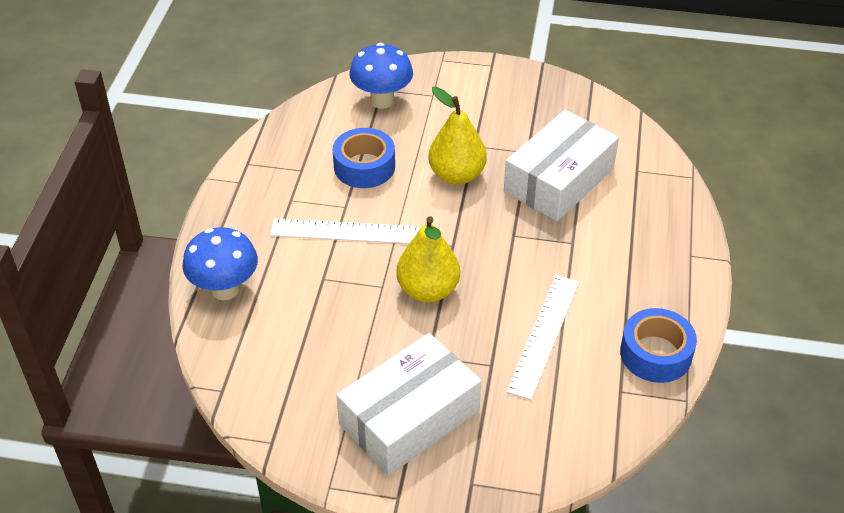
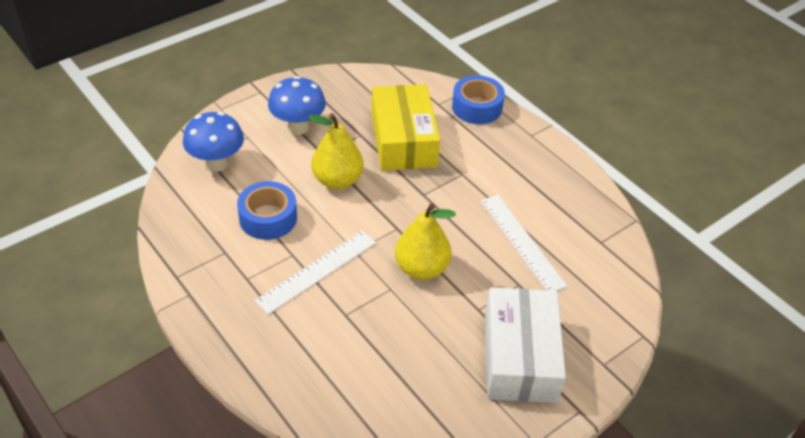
camera: 50 degrees left, 0 degrees up
(225, 289) = (288, 377): blue mushroom -> blue mushroom (298, 127)
(559, 180) = (403, 140): white box -> yellow box
(655, 354) = (589, 206): blue tape -> blue tape (477, 107)

